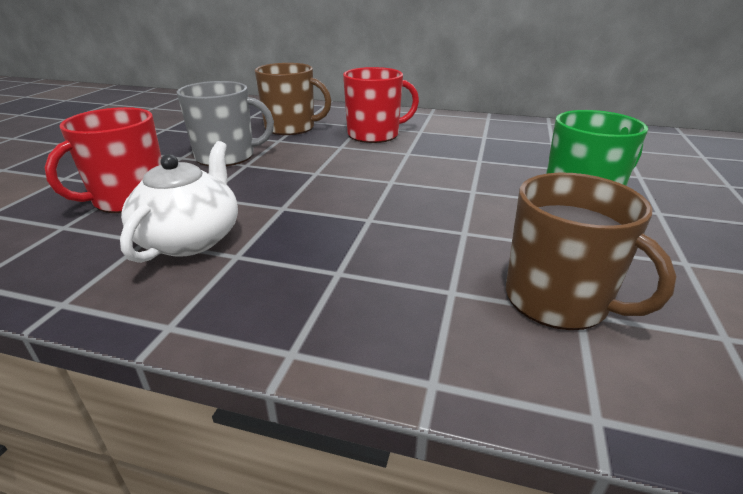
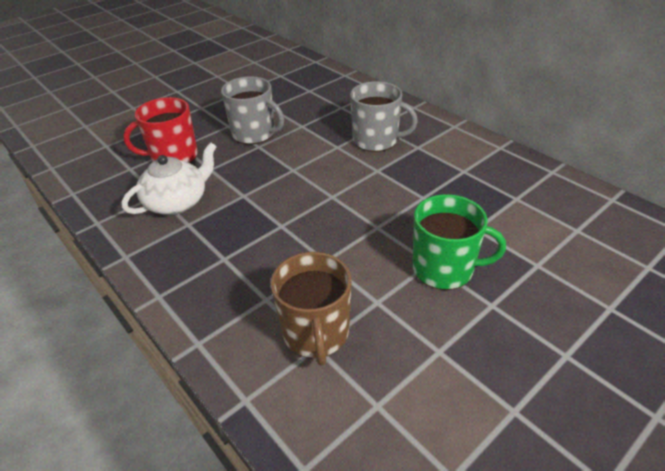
camera: 35 degrees right, 10 degrees up
(291, 128) = (324, 113): brown mug -> none
(374, 134) = (376, 140): red mug -> grey mug

